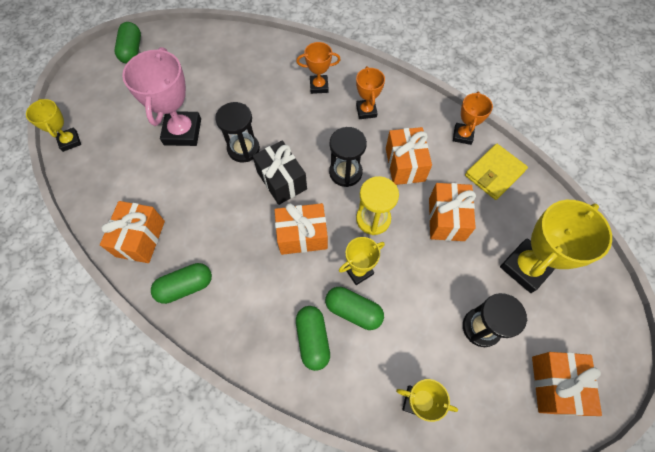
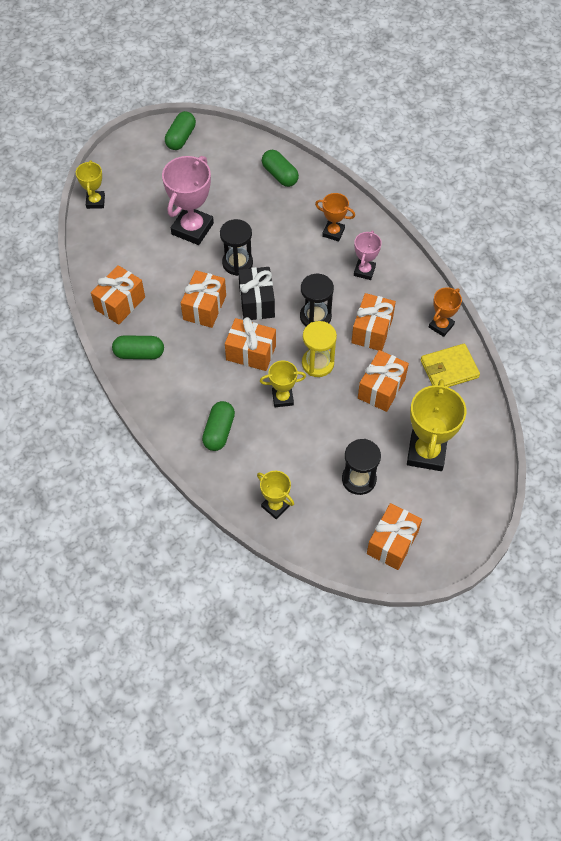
camera: 25 degrees right, 5 degrees down
(232, 207) = (204, 307): none -> orange gift
(353, 311) = (262, 425): green capsule -> green capsule (280, 175)
(366, 111) = (364, 271): orange trophy -> pink trophy
(526, 267) = (426, 453): yellow trophy -> yellow trophy turned 60 degrees counterclockwise

